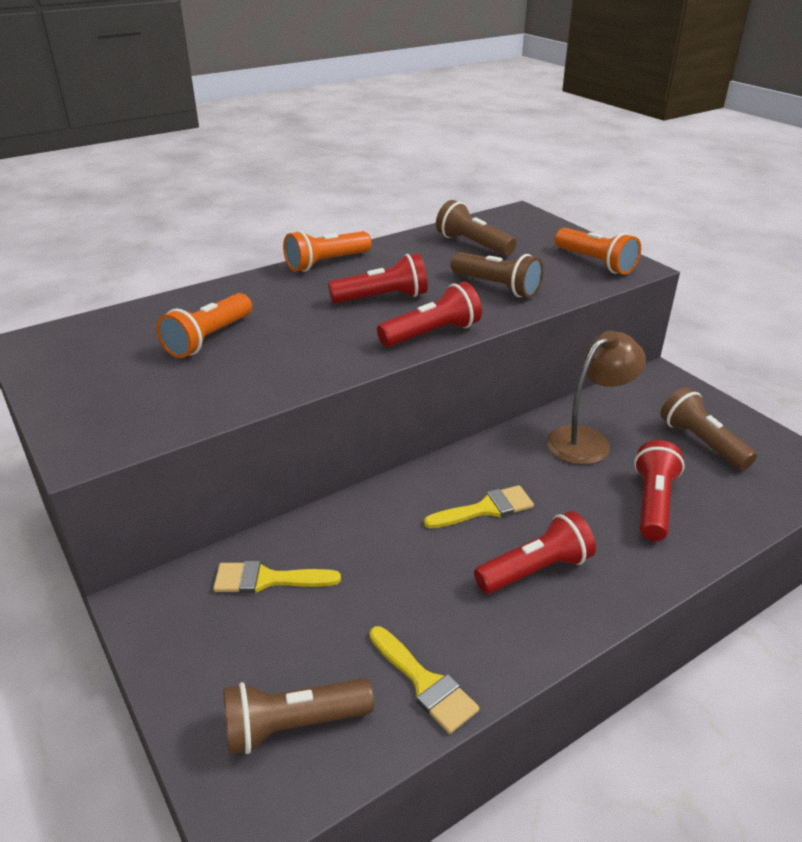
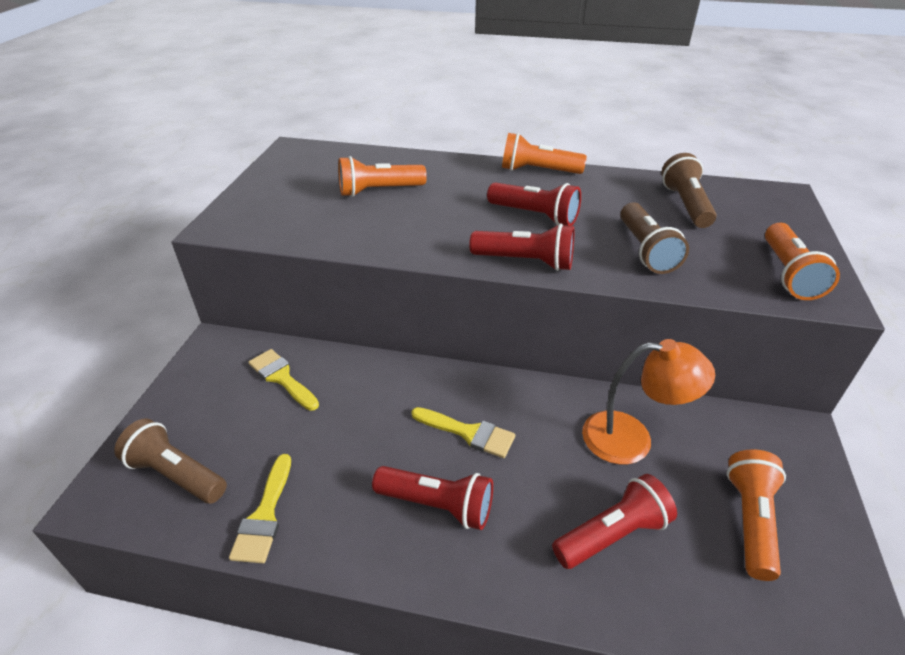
camera: 45 degrees right, 5 degrees up
(587, 440) = (632, 439): brown lamp -> orange lamp
(701, 442) = (750, 520): brown flashlight -> orange flashlight

